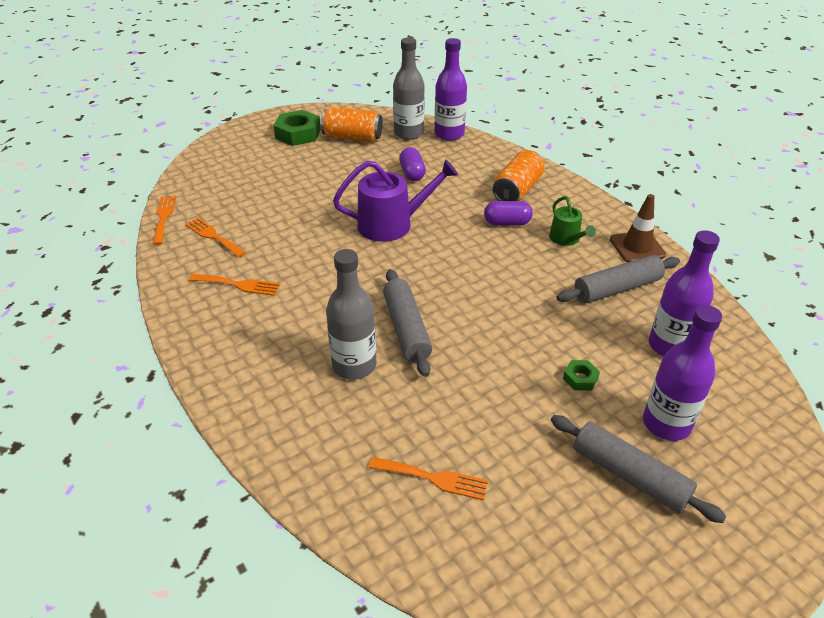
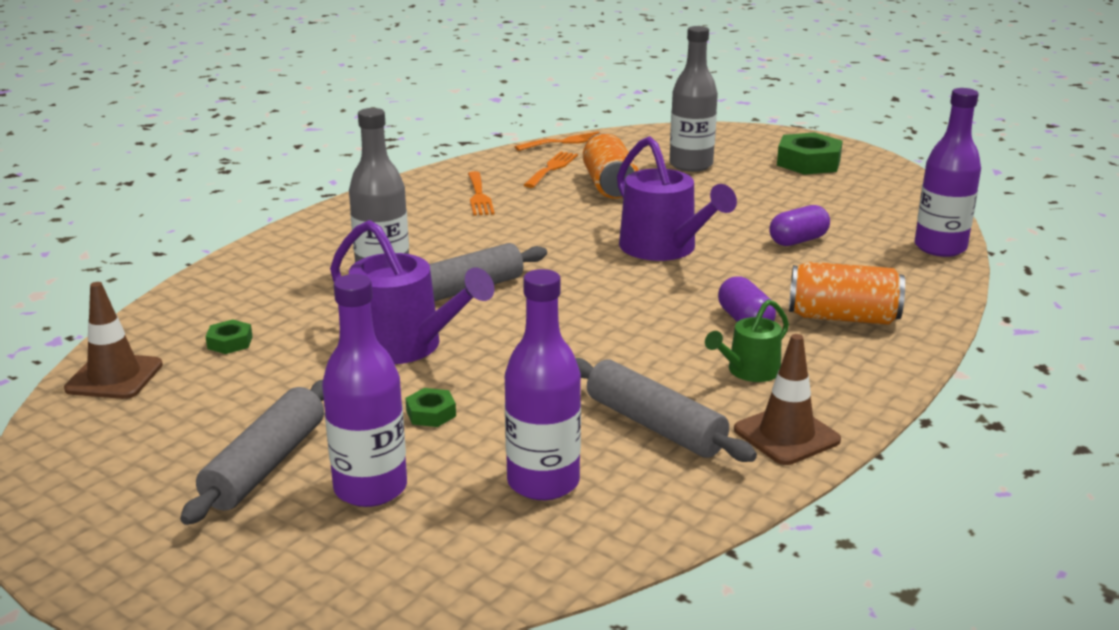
camera: 70 degrees right, 15 degrees down
(352, 137) = (842, 192): orange can -> orange can (609, 185)
(408, 133) = (902, 222): grey bottle -> grey bottle (691, 165)
(433, 478) = (230, 342): orange fork -> green nut
(466, 568) = (114, 377): none -> brown traffic cone
(481, 374) = (405, 346): none -> purple watering can

